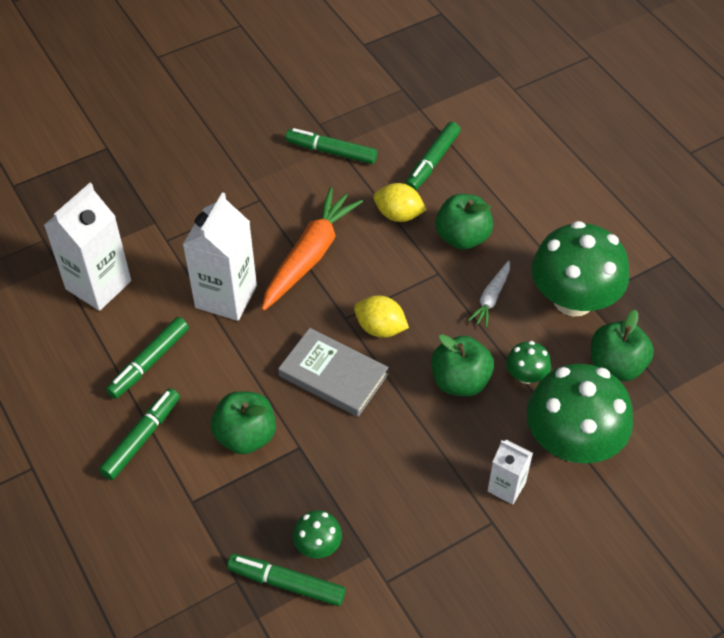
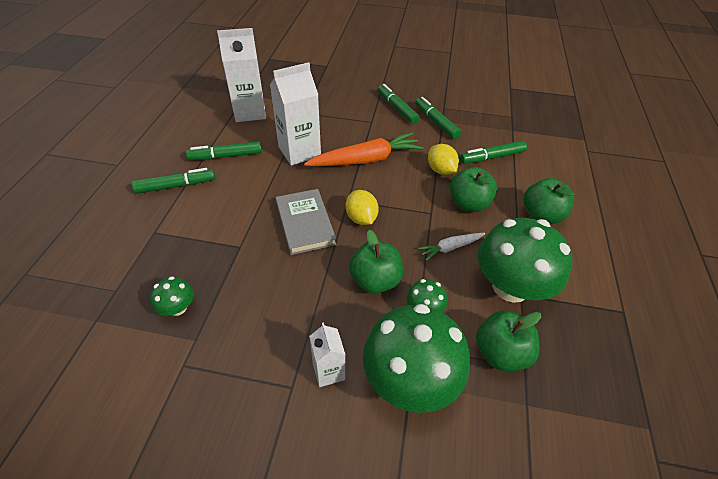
camera: 40 degrees right, 5 degrees down
(245, 436) = (221, 220): green apple -> green apple (541, 215)
(286, 583) = (134, 315): green marker -> green marker (397, 108)

